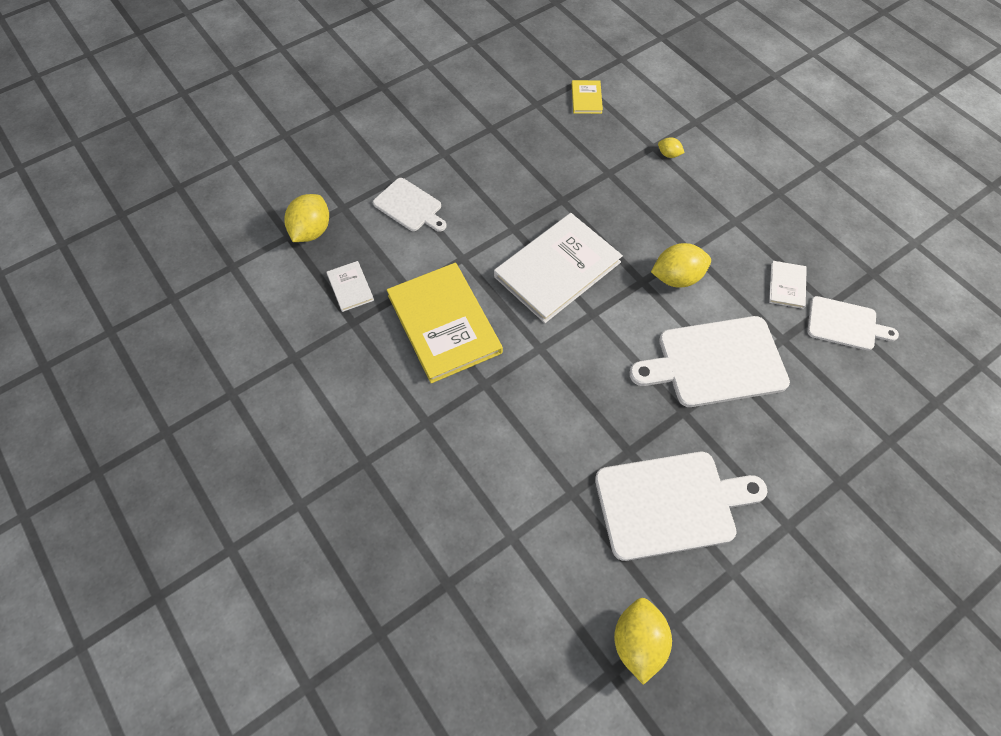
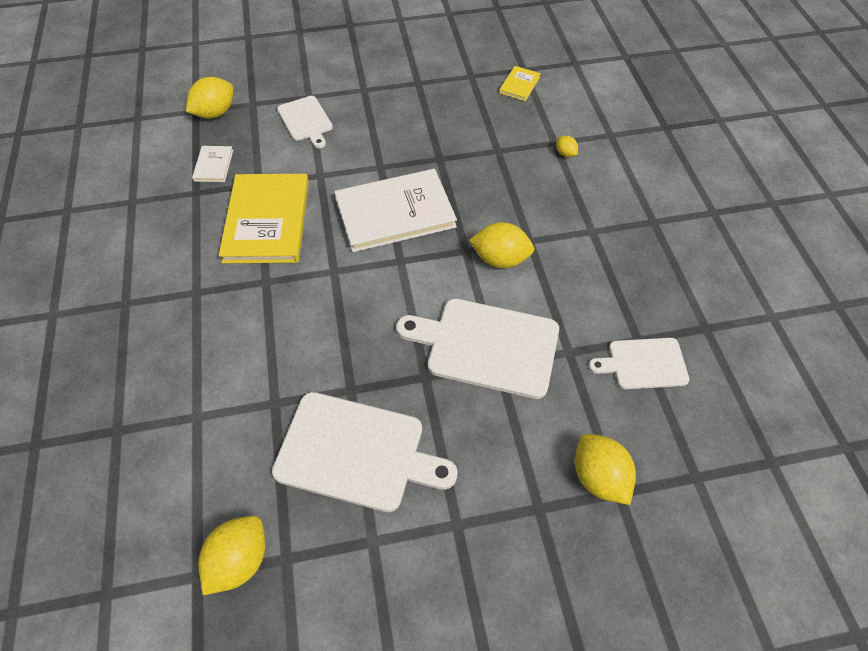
camera: 25 degrees right, 5 degrees down
(787, 286) = (605, 306): white book -> none
(845, 324) = (643, 363): white cutting board -> white cutting board turned 135 degrees clockwise
(868, 435) = (599, 477): none -> yellow lemon

